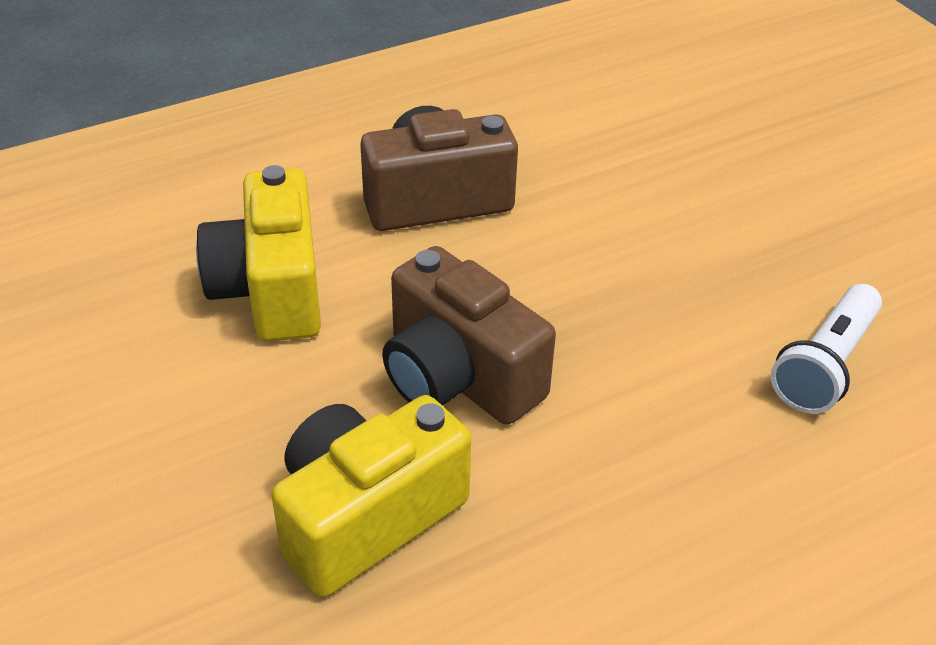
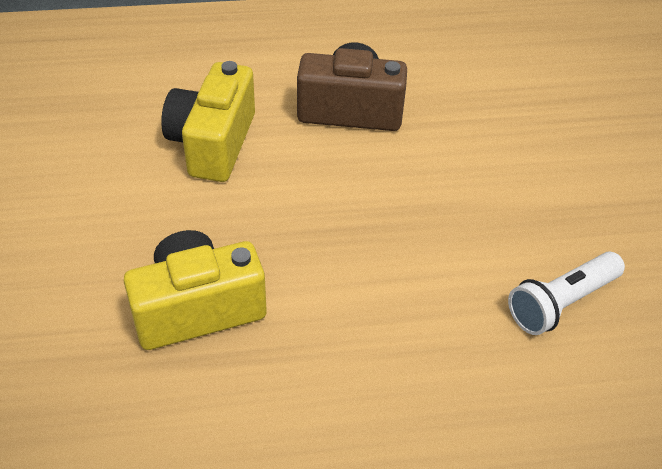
camera: 20 degrees right, 5 degrees up
(458, 376) = (302, 235): brown camera -> none

